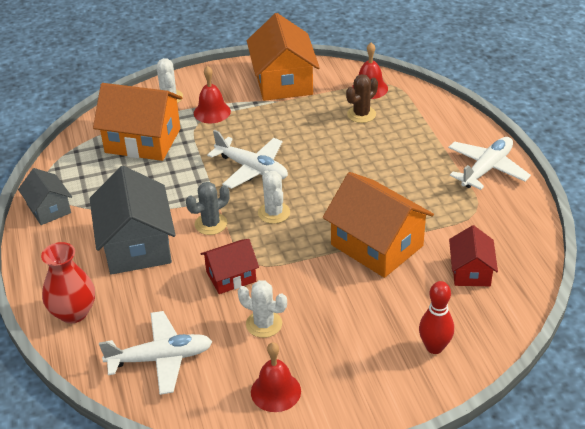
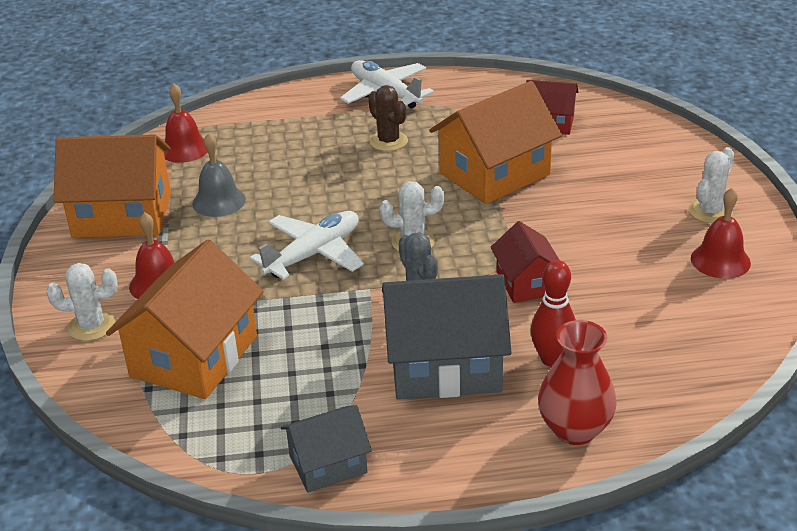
camera: 80 degrees left, 5 degrees down
(160, 358) = (668, 347): white plane -> none
(264, 324) = (614, 262): white cactus -> white cactus (710, 211)
(307, 116) = (219, 201): none -> grey bell
(361, 114) = (238, 160): brown cactus -> brown cactus (388, 141)
(434, 347) = (658, 156): red bowling pin -> red bowling pin (552, 359)

